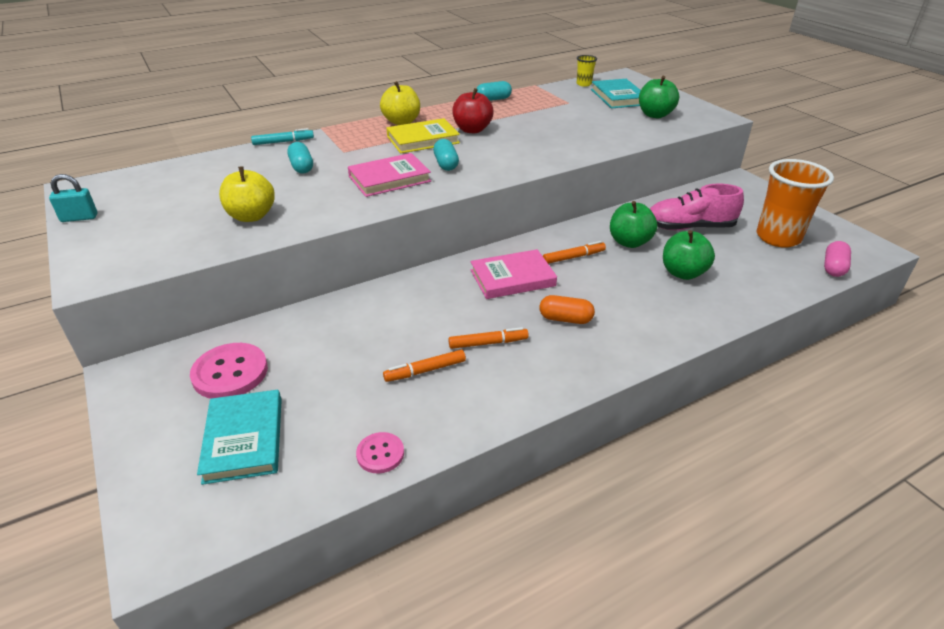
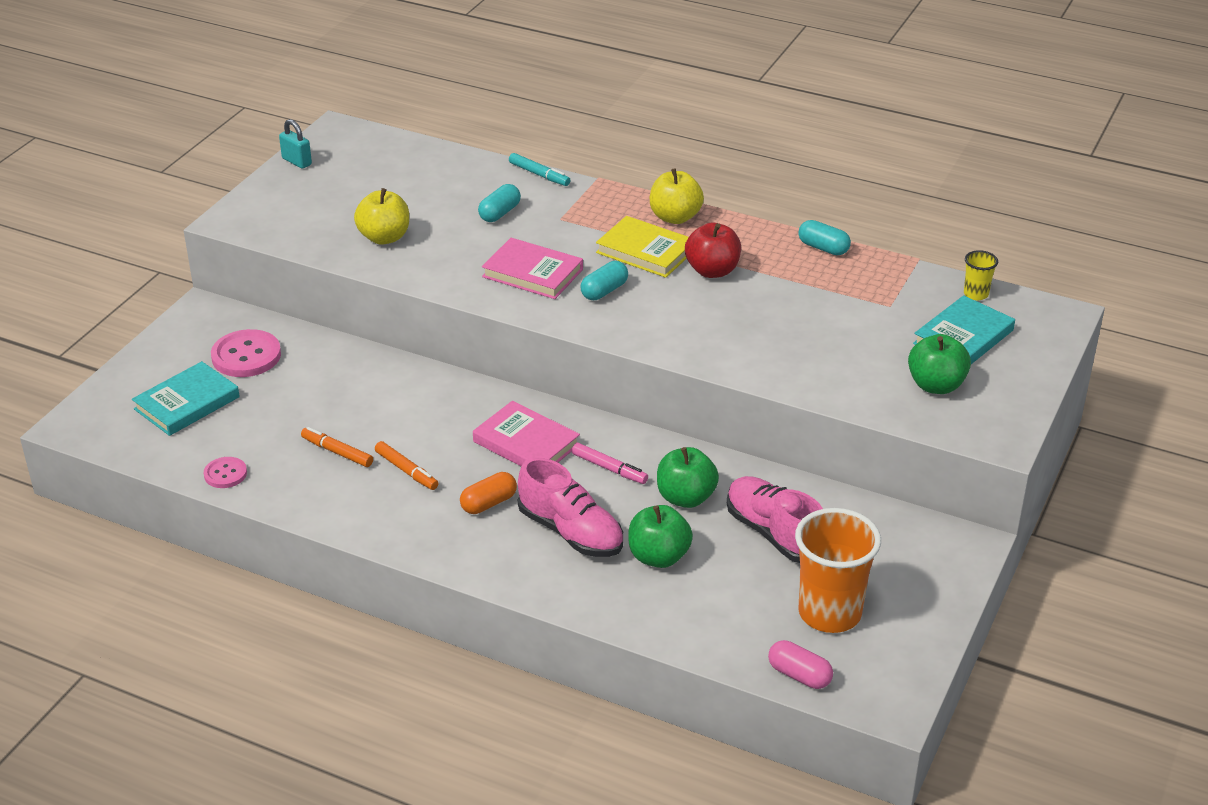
camera: 55 degrees right, 0 degrees up
(565, 319) = (488, 503): orange capsule -> orange capsule turned 75 degrees clockwise
(573, 257) = (609, 468): orange marker -> pink marker
(629, 296) = (571, 532): none -> pink shoe
(833, 267) = (799, 675): pink capsule -> pink capsule turned 45 degrees clockwise

